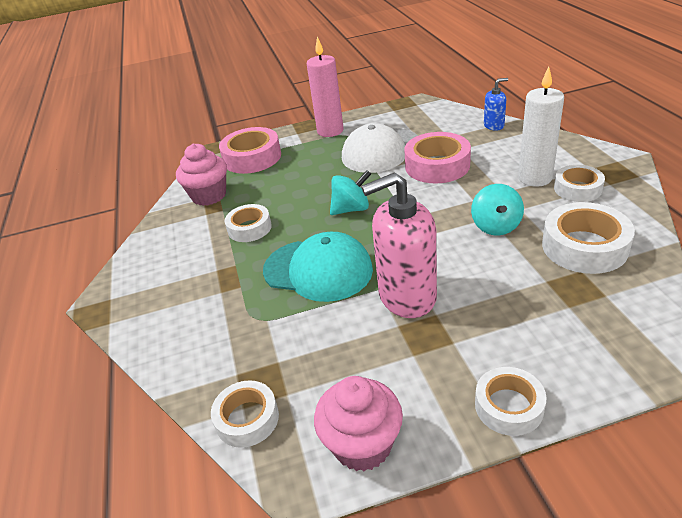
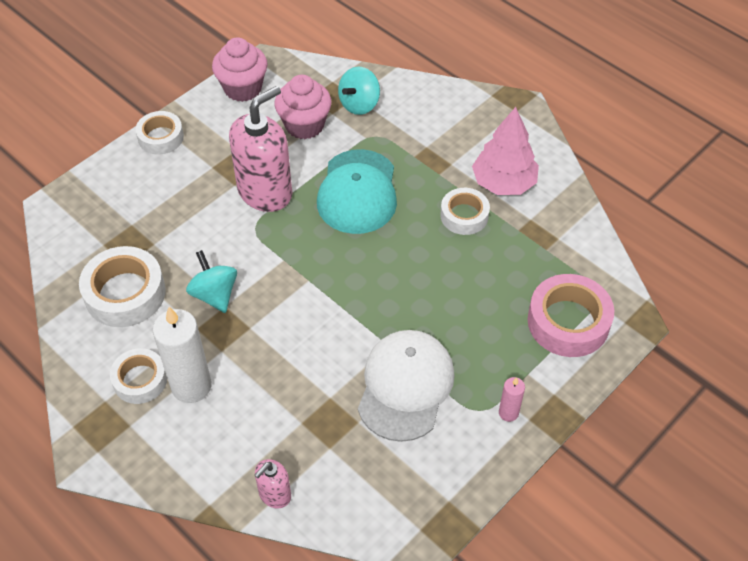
camera: 145 degrees right, 15 degrees up
(194, 242) = (503, 183): none -> pink tree
(209, 196) = (554, 243): pink cupcake -> pink cupcake (304, 125)
(247, 419) = (324, 77): white tape -> none
(318, 270) = (357, 192): turquoise cap -> turquoise cap turned 75 degrees counterclockwise
(330, 131) = (508, 413): pink candle -> pink candle, size x0.49
(351, 209) = (376, 273): turquoise spinning top -> turquoise spinning top (359, 104)
(437, 165) = (316, 376): pink tape -> none
(494, 126) = (274, 494): blue soap dispenser -> pink soap dispenser

